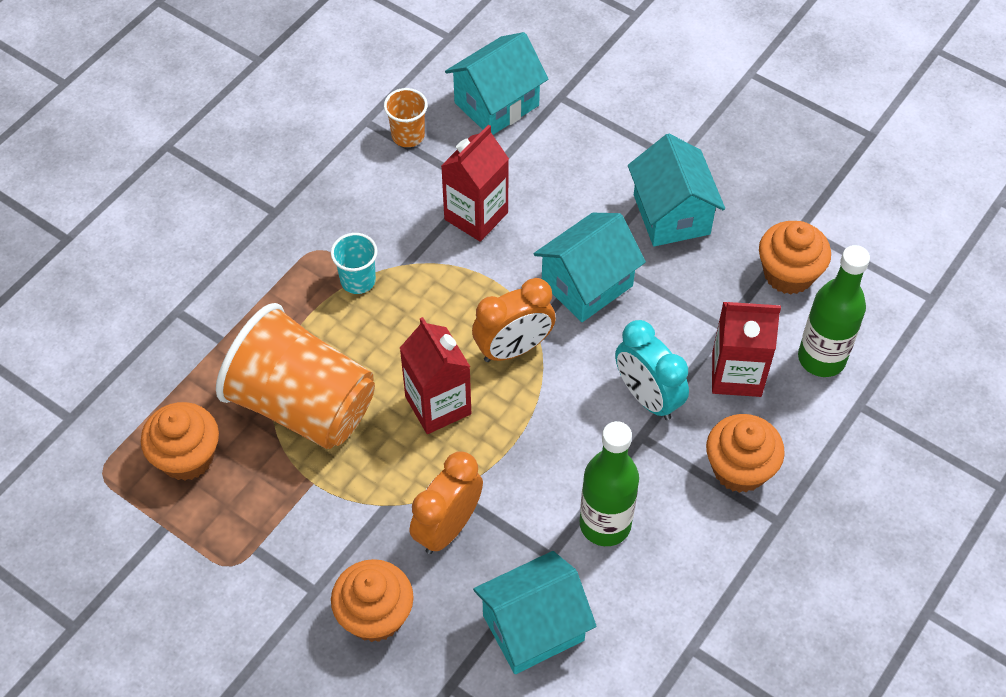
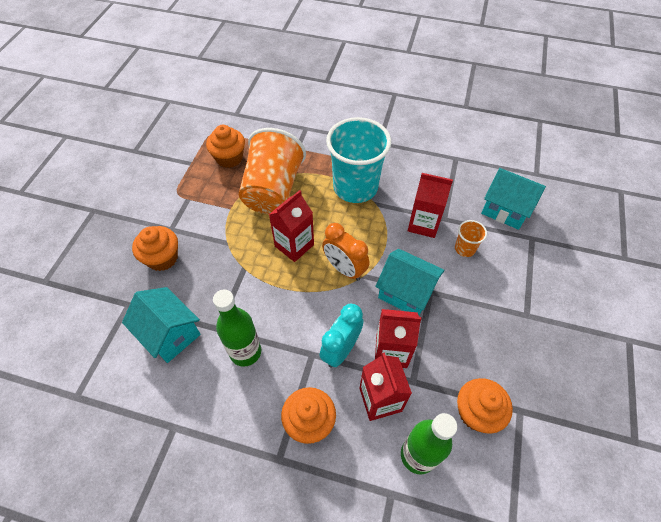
camera: 70 degrees right, 0 degrees up
(358, 280) = (355, 187): turquoise cup -> turquoise cup, size x2.31
(408, 136) = (458, 178): orange cup -> orange cup (465, 249)
(447, 527) = (221, 273): orange clock -> none
(671, 214) = (483, 324): turquoise house -> none
(672, 336) = (391, 351): none -> red carton

